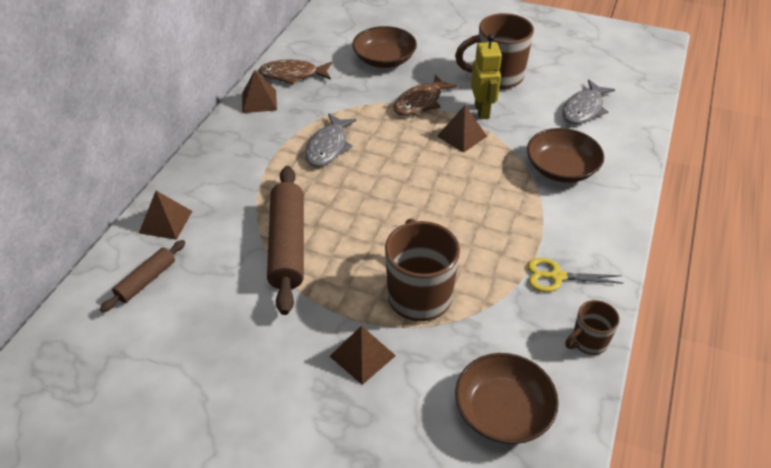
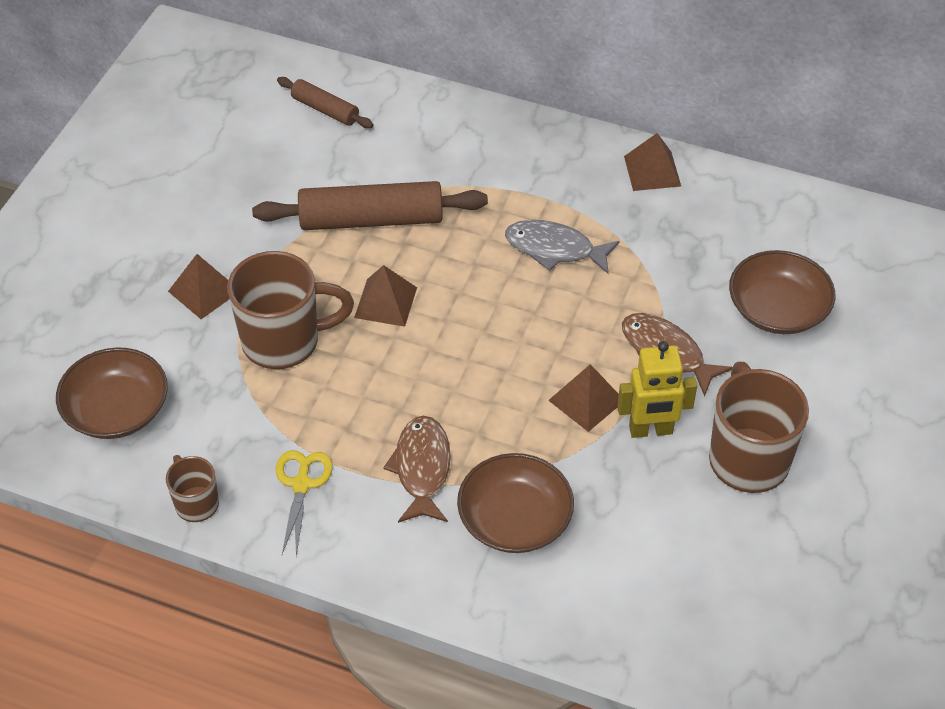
camera: 90 degrees right, 5 degrees up
(165, 222) = (414, 111): brown pyramid -> brown pyramid (386, 302)
(292, 75) = (720, 202): brown fish -> brown fish (422, 468)
(584, 109) = (667, 573): grey fish -> none

